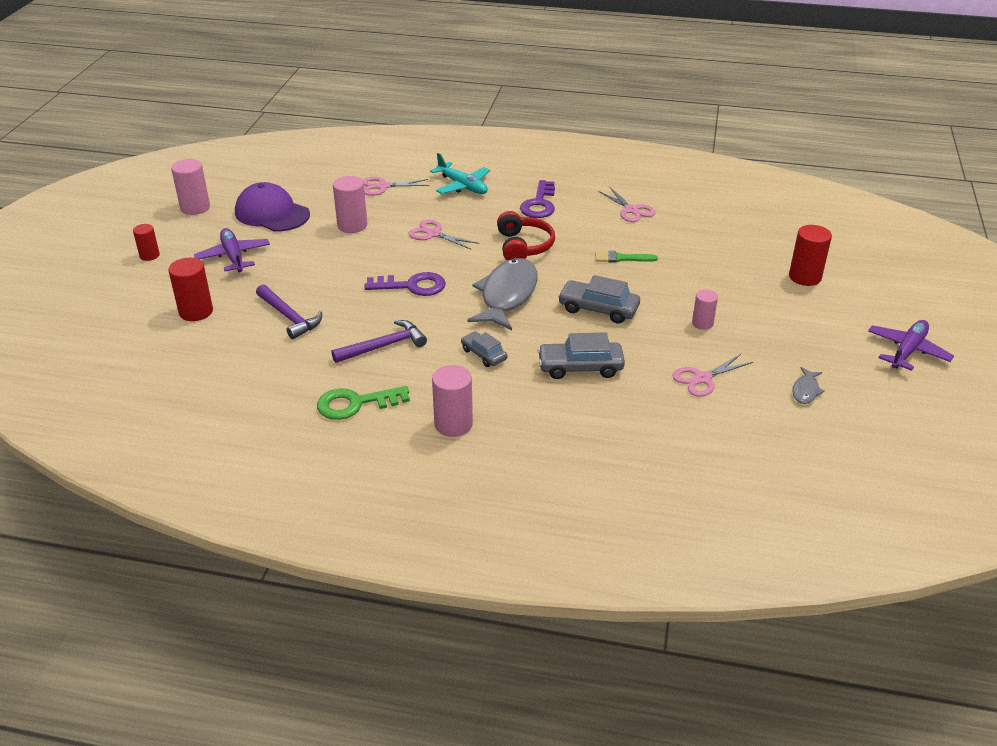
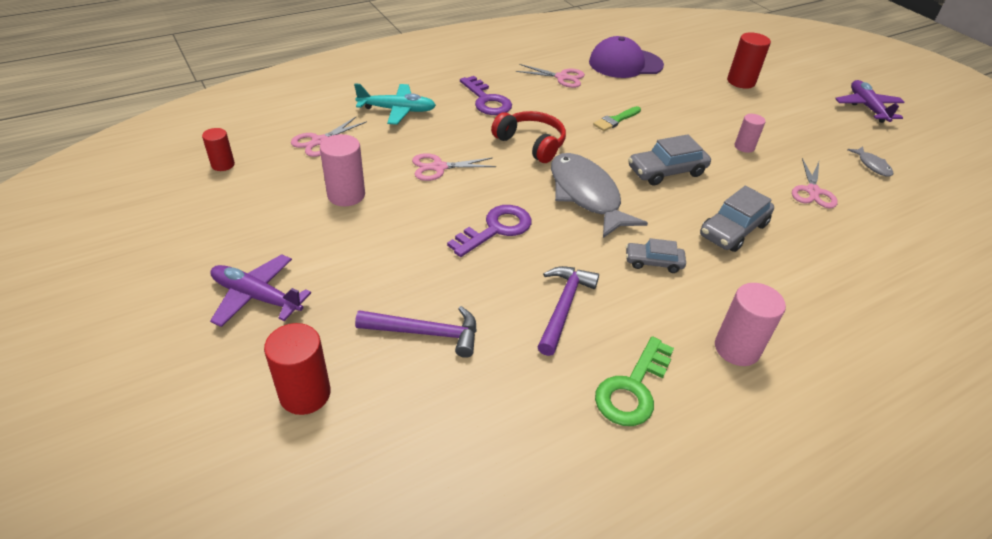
camera: 45 degrees left, 5 degrees up
(149, 255) = (134, 355): red cylinder -> red cylinder (223, 164)
(195, 207) = (118, 261): pink cylinder -> none
(272, 213) = (234, 223): purple cap -> purple cap (625, 64)

